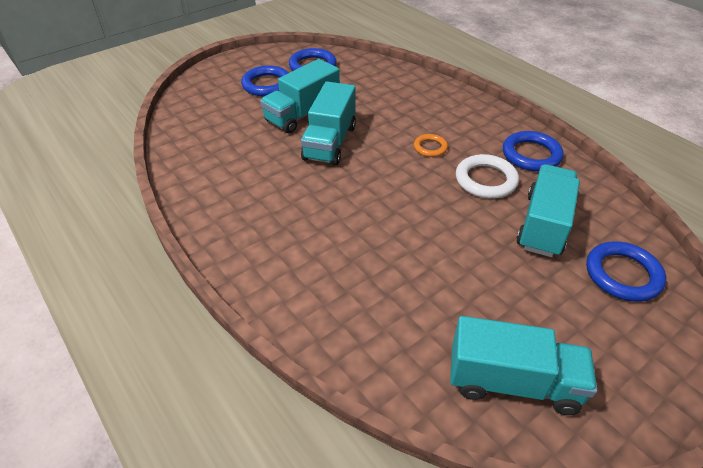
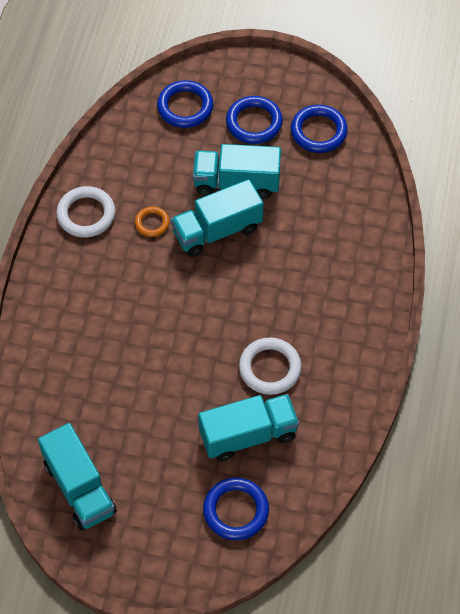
camera: 50 degrees right, 15 degrees up
(218, 200) = (86, 214): none -> white ring
(430, 148) = (278, 304): orange ring -> orange ring (152, 223)
(531, 155) = (338, 382): blue ring -> blue ring (185, 107)

